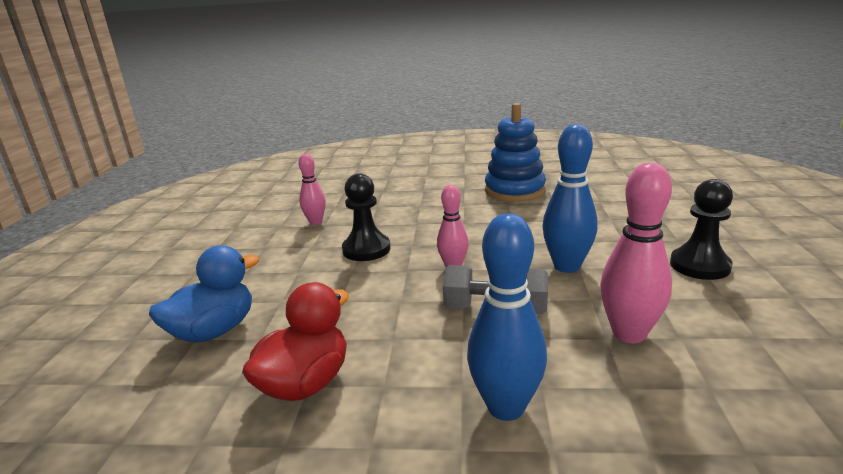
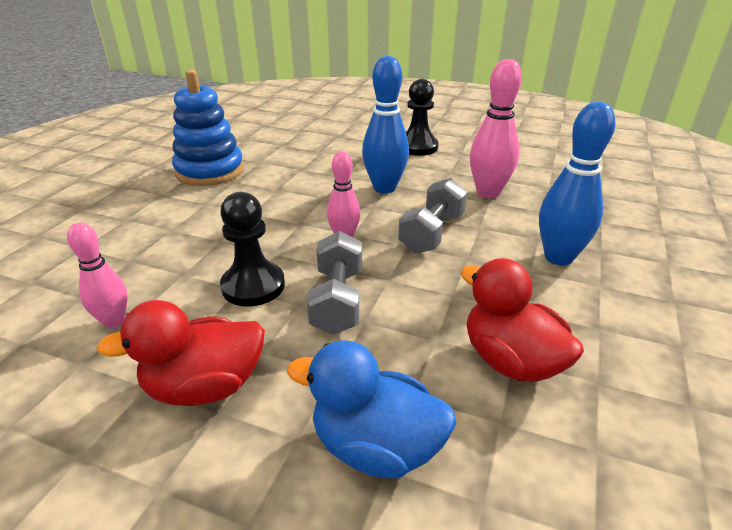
camera: 75 degrees left, 10 degrees up
(214, 331) = (375, 446): blue duck -> blue duck turned 45 degrees counterclockwise
(264, 263) = (205, 387): none -> red duck
(361, 284) = (338, 300): none -> grey dumbbell

